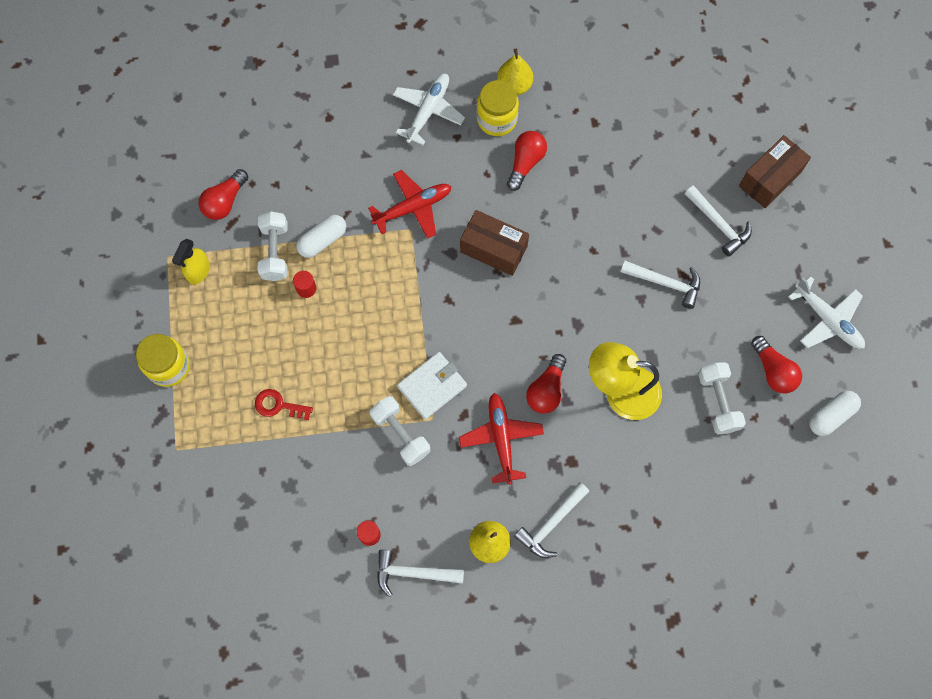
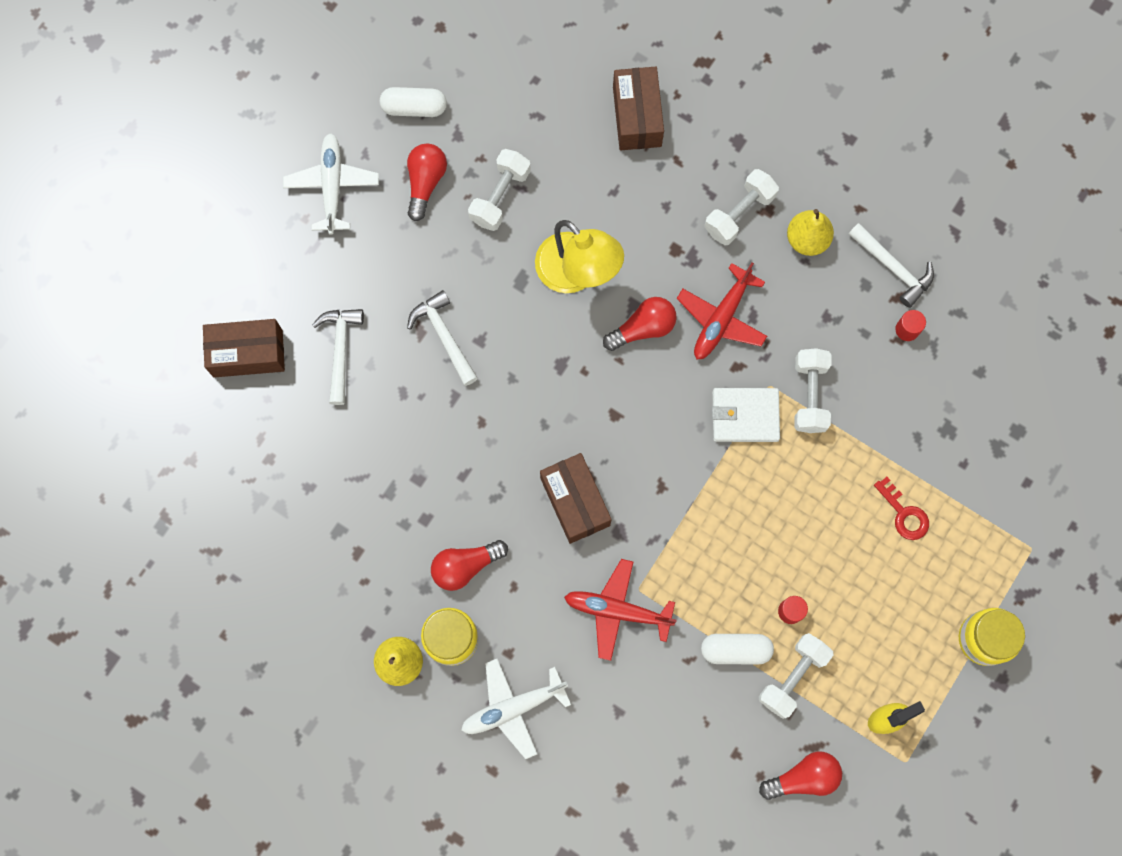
camera: 140 degrees left, 5 degrees up
(551, 524) = (739, 213): white hammer -> white dumbbell
(681, 537) = (637, 116): none -> brown box

